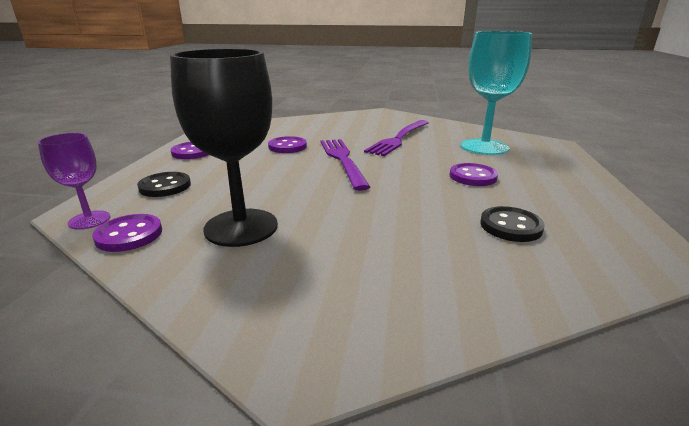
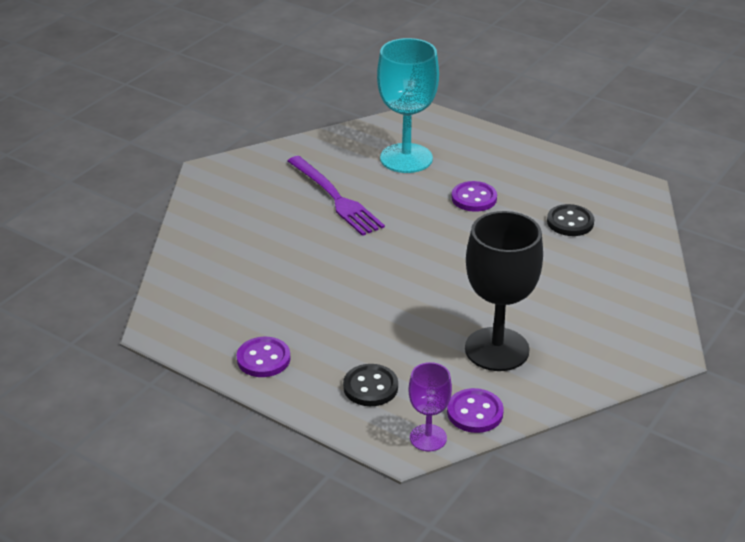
camera: 65 degrees left, 10 degrees up
(287, 146) = (300, 282): purple button -> none
(342, 160) = (377, 256): purple fork -> none

